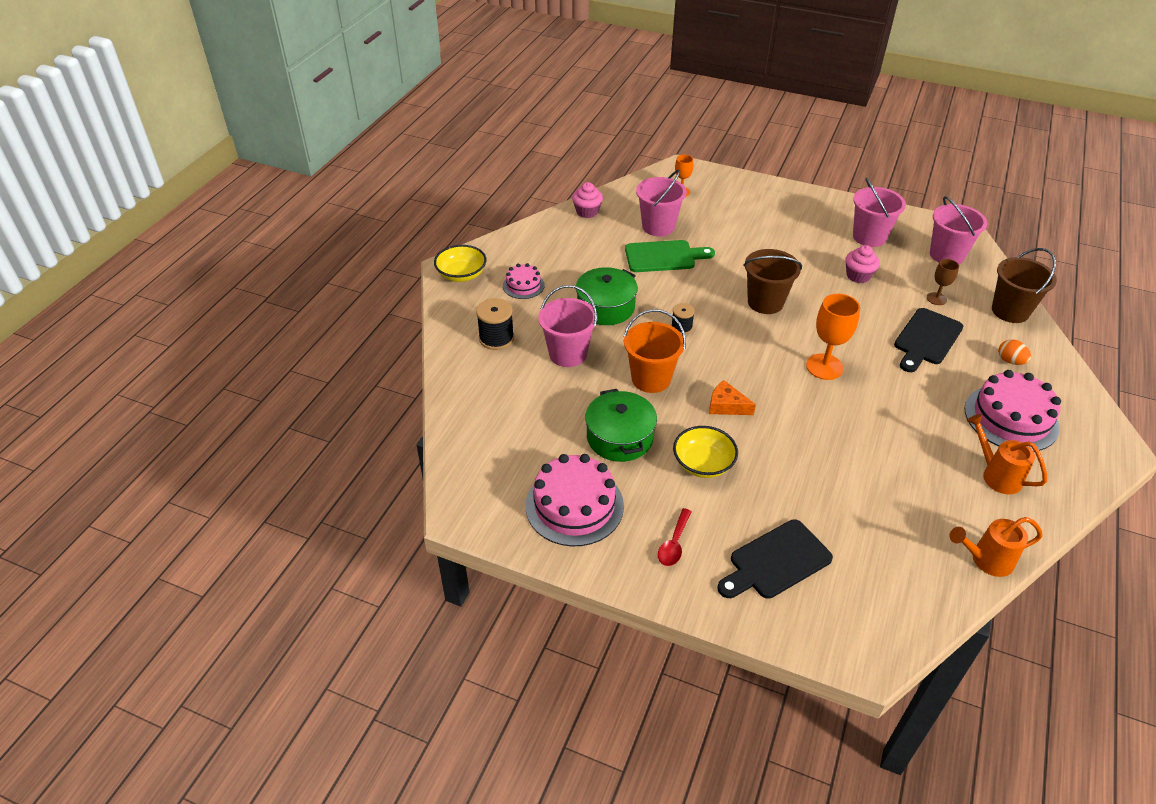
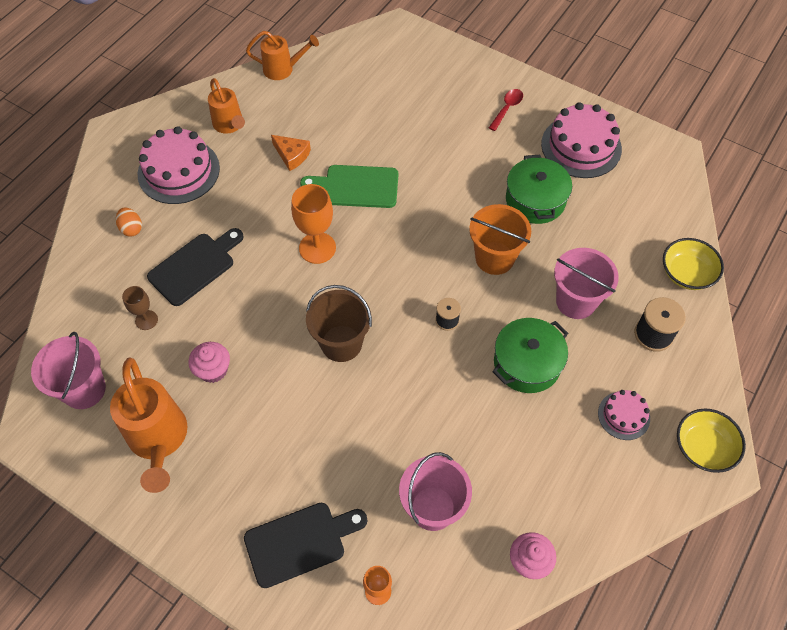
camera: 170 degrees left, 15 degrees up
(664, 256) = (439, 442): green cutting board -> green cutting board (356, 187)
(703, 464) = (467, 166): yellow bowl -> yellow bowl (686, 273)
(726, 406) = (429, 218): orange cheese -> orange cheese (292, 155)
(776, 562) = (435, 87): black cutting board -> black cutting board (300, 542)
(869, 237) = (159, 439): pink bucket -> orange watering can
(1010, 311) = (80, 290): brown bucket -> none

